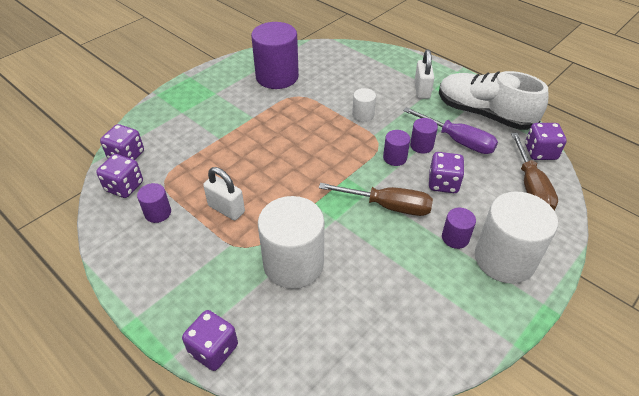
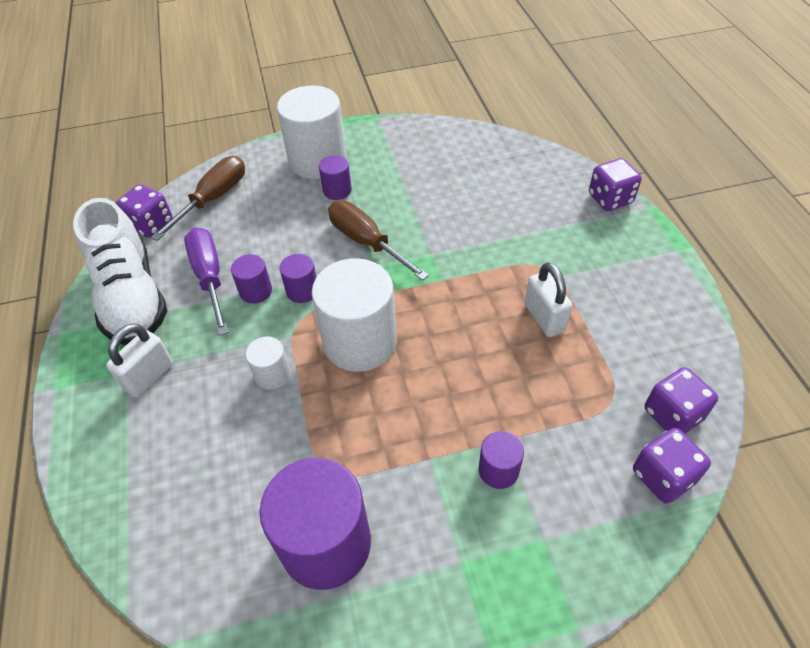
camera: 145 degrees left, 5 degrees up
(158, 213) = (632, 351): purple cylinder -> purple cylinder (498, 470)
(293, 264) = (503, 231): white cylinder -> white cylinder (360, 342)
(443, 183) = (287, 239): purple dice -> none

